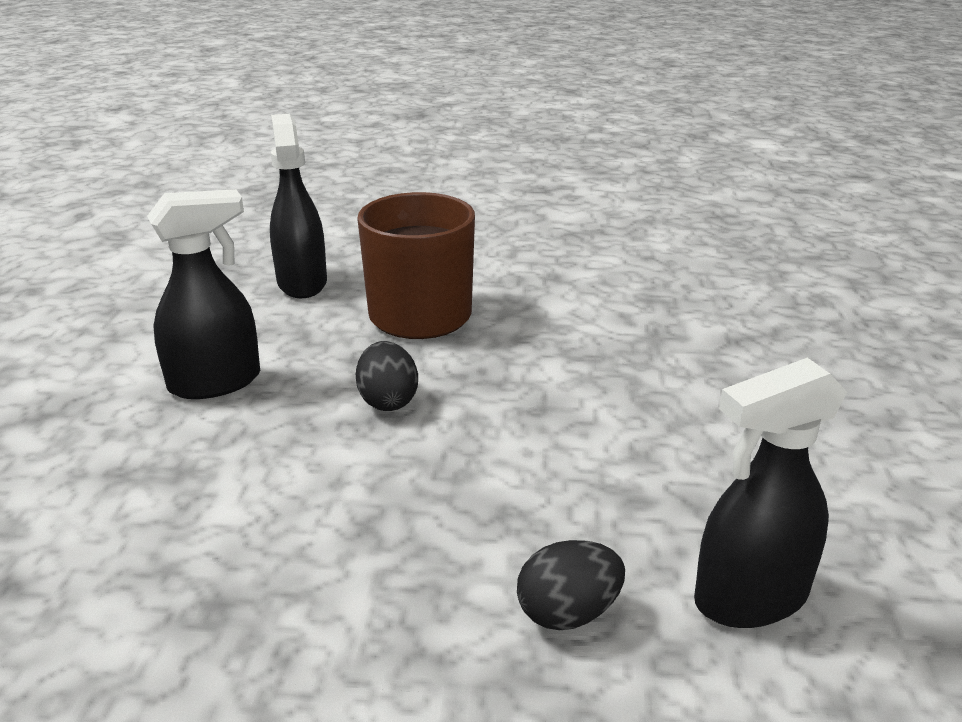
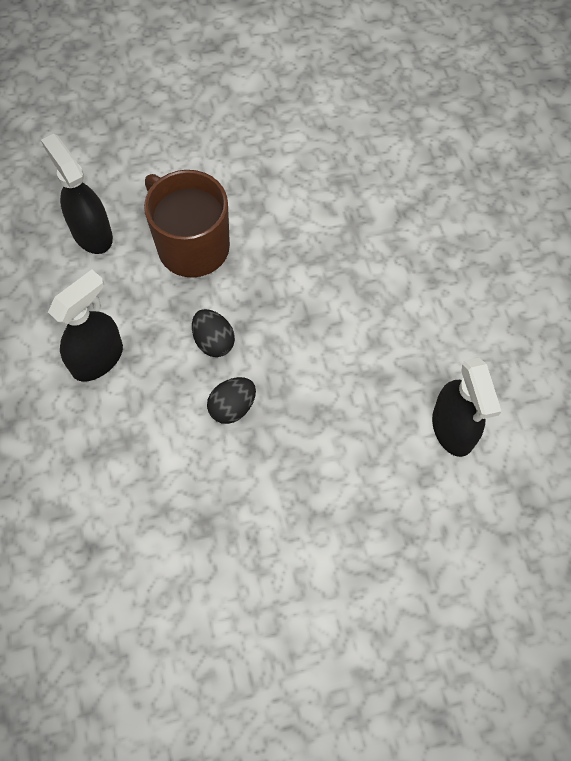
camera: 20 degrees left, 35 degrees up
(568, 613) = (372, 468): black egg -> black egg (232, 407)
(749, 598) = (453, 429): black spray bottle -> black spray bottle turned 60 degrees counterclockwise

